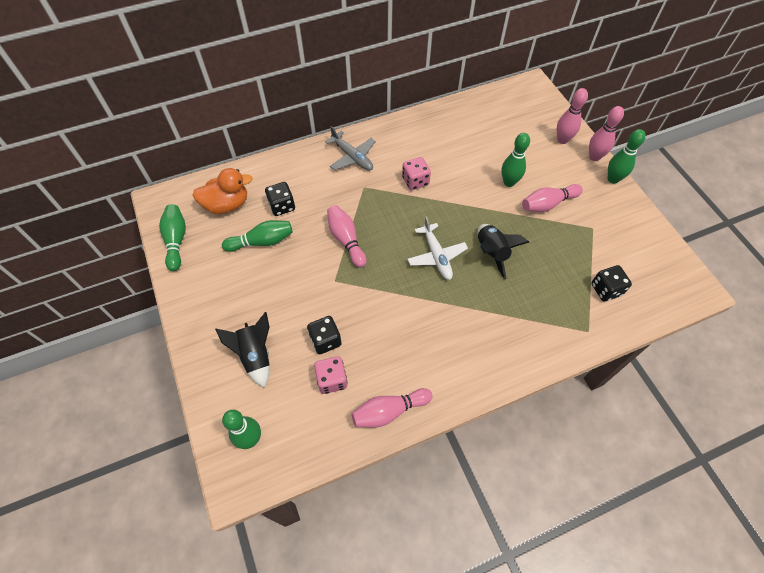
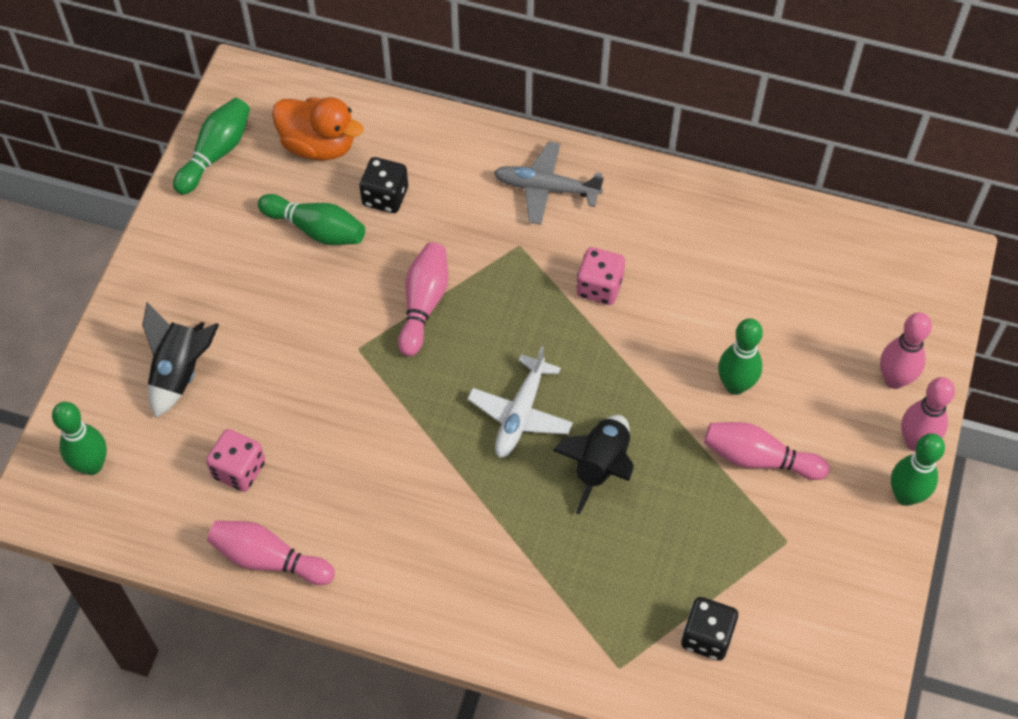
camera: 40 degrees right, 0 degrees up
(325, 340) = (276, 416): black dice -> none
(352, 157) = (546, 188): grey plane -> grey plane turned 105 degrees clockwise

